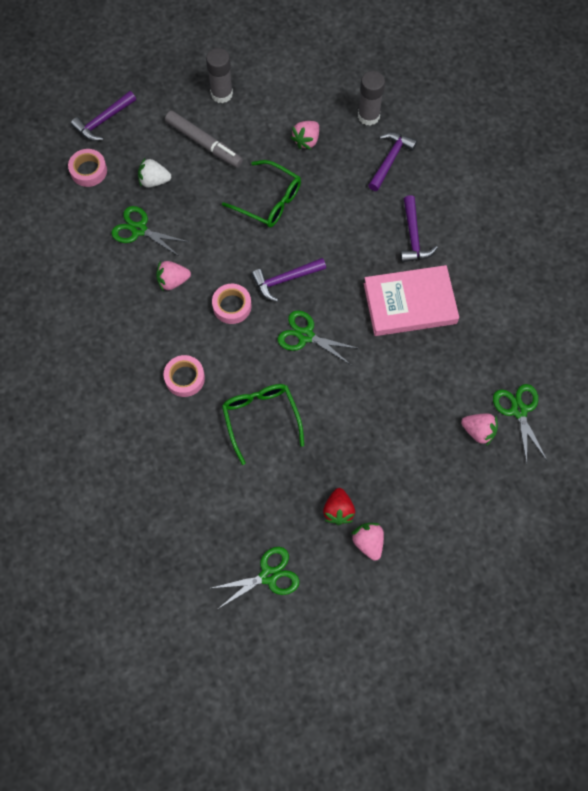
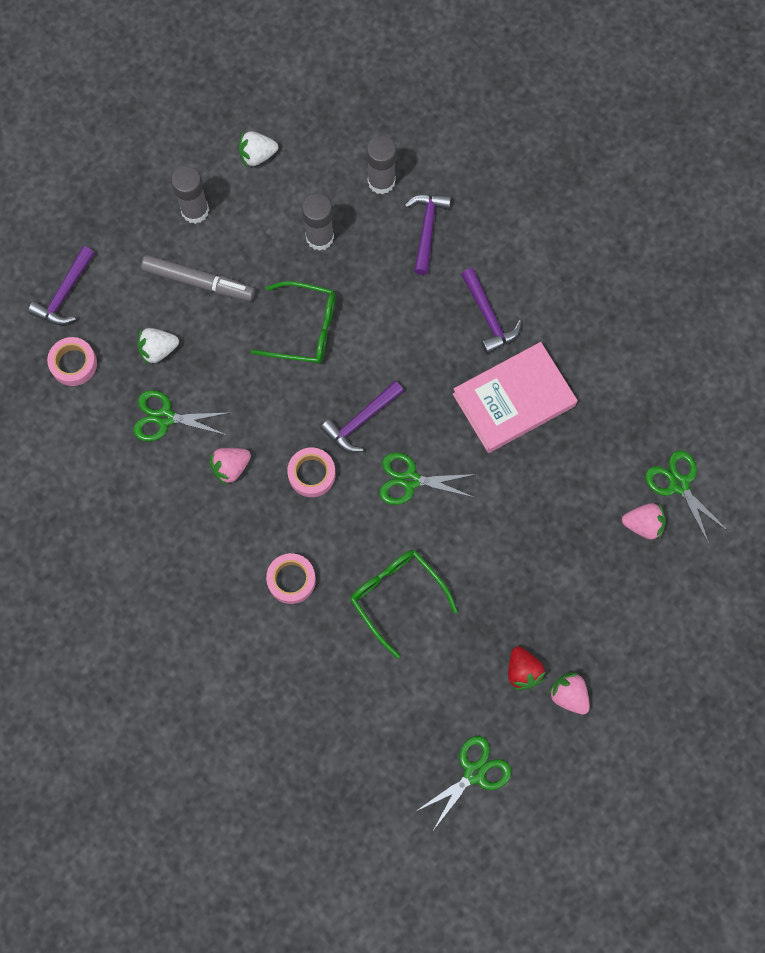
camera: 20 degrees left, 5 degrees up
(283, 70) = (257, 155): none -> white strawberry
(306, 140) = (319, 237): pink strawberry -> grey glue stick

